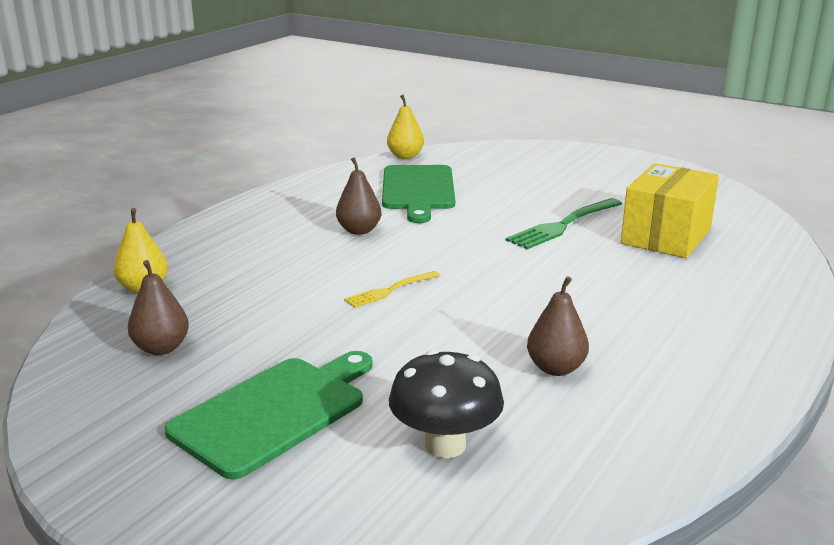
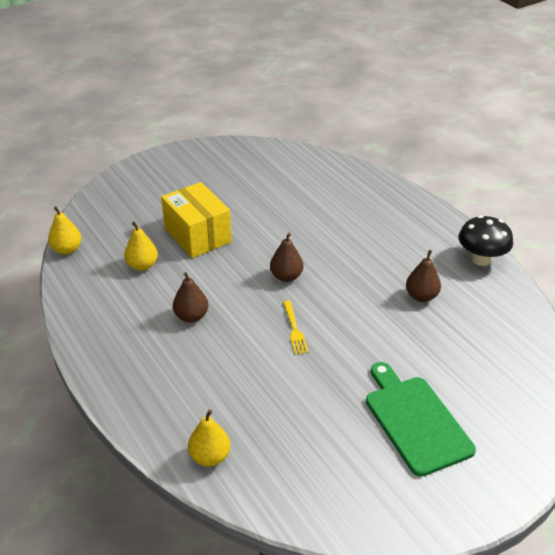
camera: 65 degrees left, 15 degrees up
(161, 348) = (311, 461): brown pear -> brown pear (286, 276)
(418, 190) = (142, 265): green cutting board -> yellow pear
(445, 445) = (474, 361): black mushroom -> black mushroom (481, 259)
(564, 225) = (252, 224): green fork -> none
(666, 236) = (297, 194): yellow box -> yellow box (197, 235)

